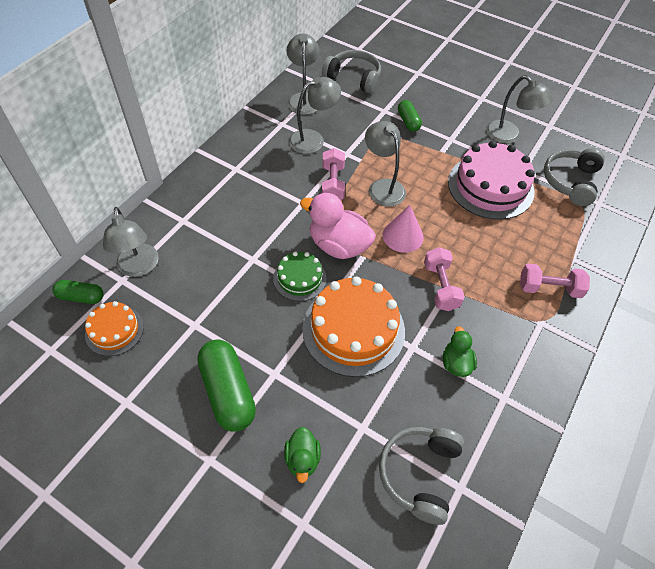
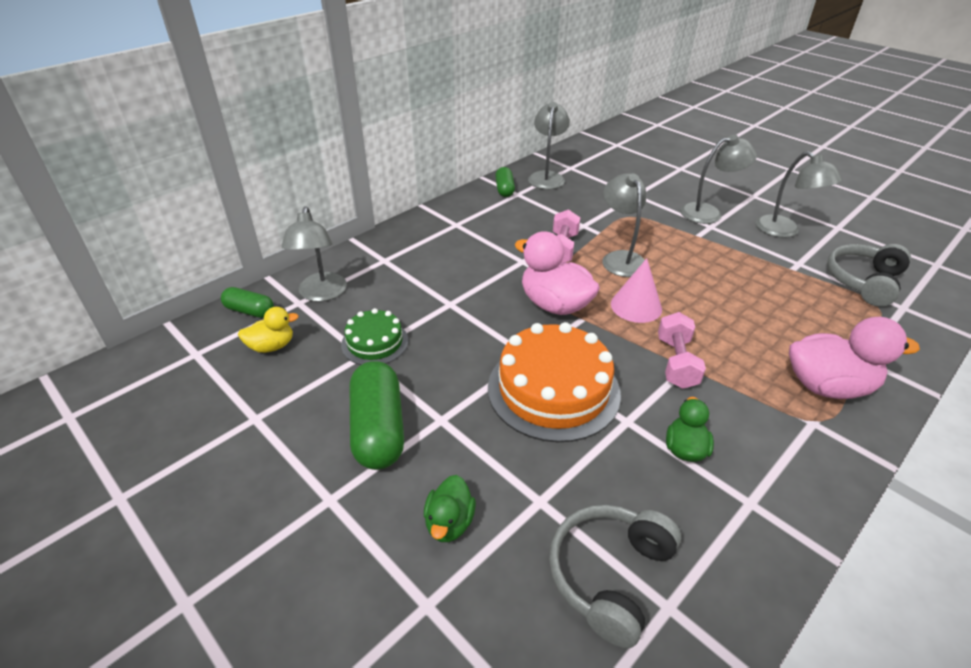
camera: 15 degrees right, 15 degrees down
(114, 330) = (272, 346): orange cake -> yellow duck
(299, 278) = (500, 329): green cake -> green cake (375, 342)
(313, 139) = (549, 209): grey lamp -> grey lamp (708, 212)
(353, 78) = (606, 166): grey headphones -> none
(408, 121) = (662, 206): green capsule -> green capsule (504, 189)
(490, 186) = (755, 274): pink cake -> none
(549, 288) = (827, 386): pink dumbbell -> pink duck

